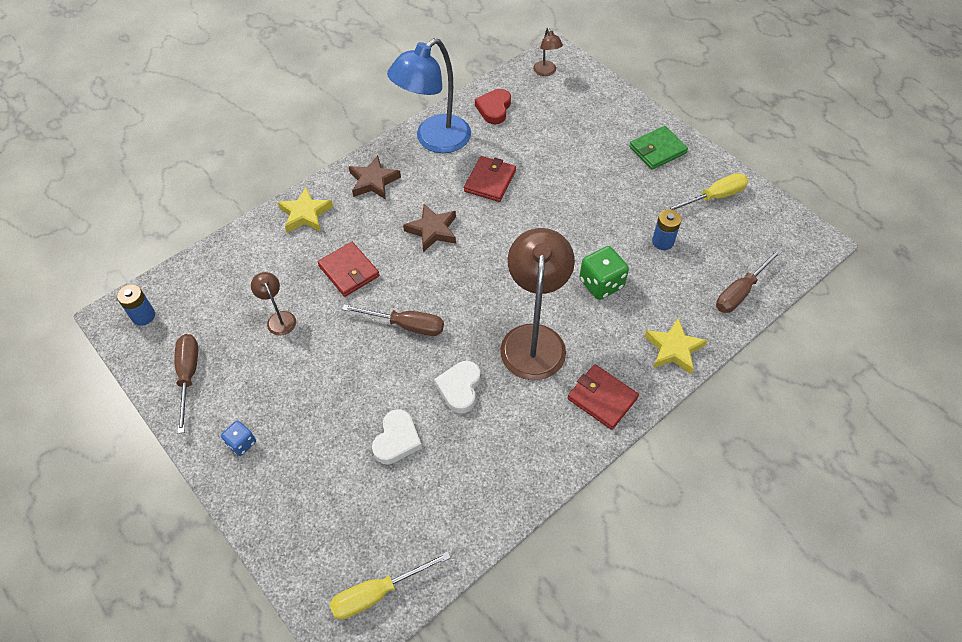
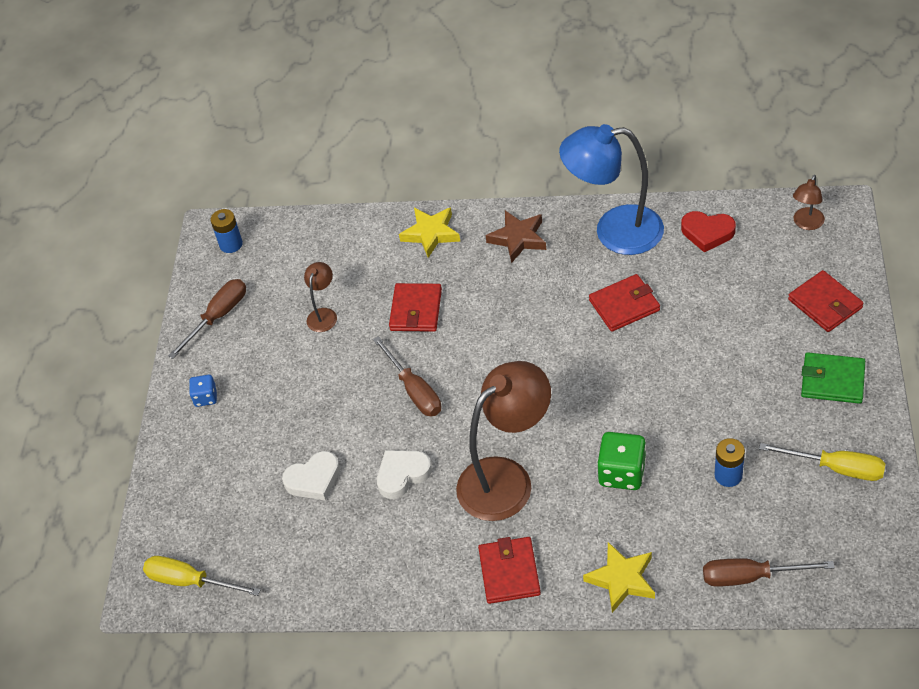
camera: 50 degrees right, 5 degrees down
(432, 230) = (522, 319): brown star -> none
(494, 109) = (707, 233): red heart -> red heart turned 135 degrees counterclockwise
(606, 110) = (825, 304): none -> red wallet

